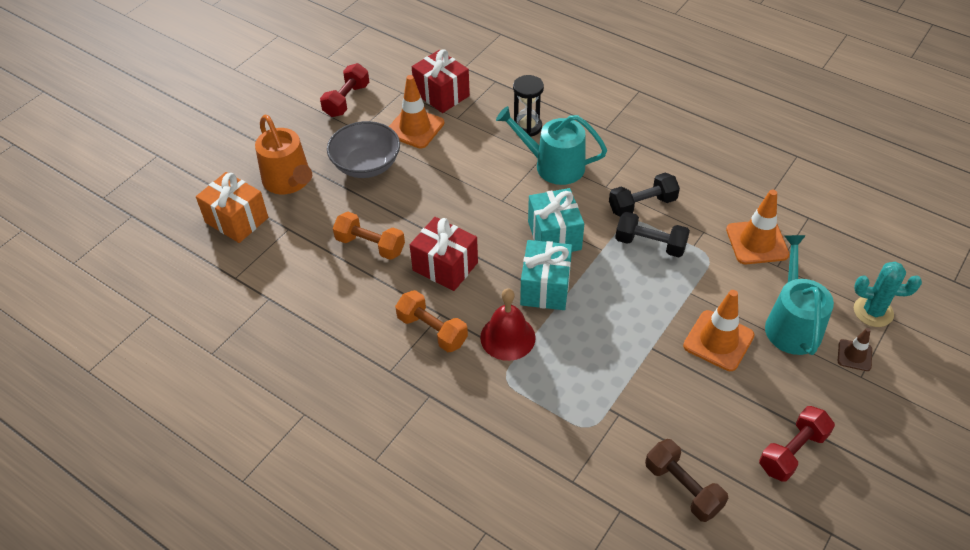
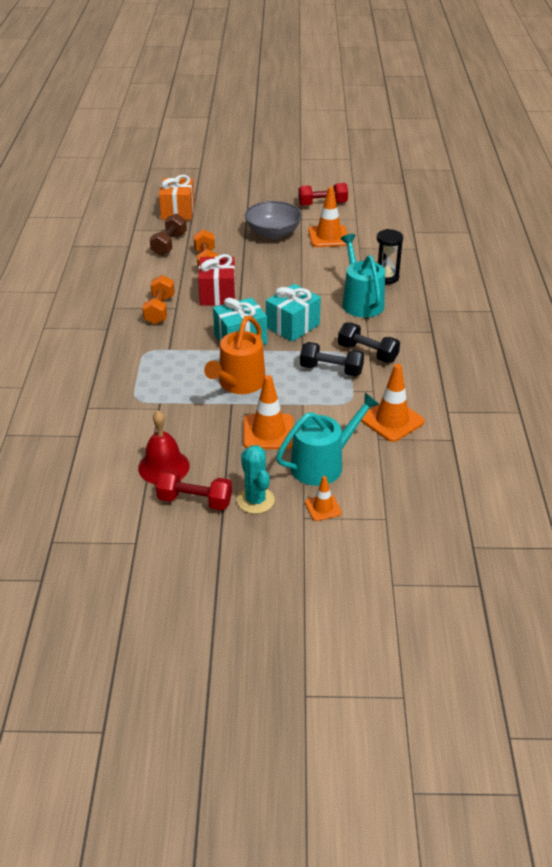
camera: 55 degrees right, 10 degrees down
(289, 181) = (228, 214): orange watering can -> orange watering can (239, 383)
(441, 94) = (374, 234): red gift -> none
(507, 337) = (181, 340): red bell -> red bell (164, 467)
(650, 244) = (331, 370): black dumbbell -> black dumbbell turned 60 degrees counterclockwise
(683, 488) = (119, 457): brown dumbbell -> brown dumbbell (169, 244)
(854, 355) = (323, 508): brown traffic cone -> orange traffic cone
(873, 311) = (382, 505): turquoise cactus -> turquoise cactus (255, 500)

